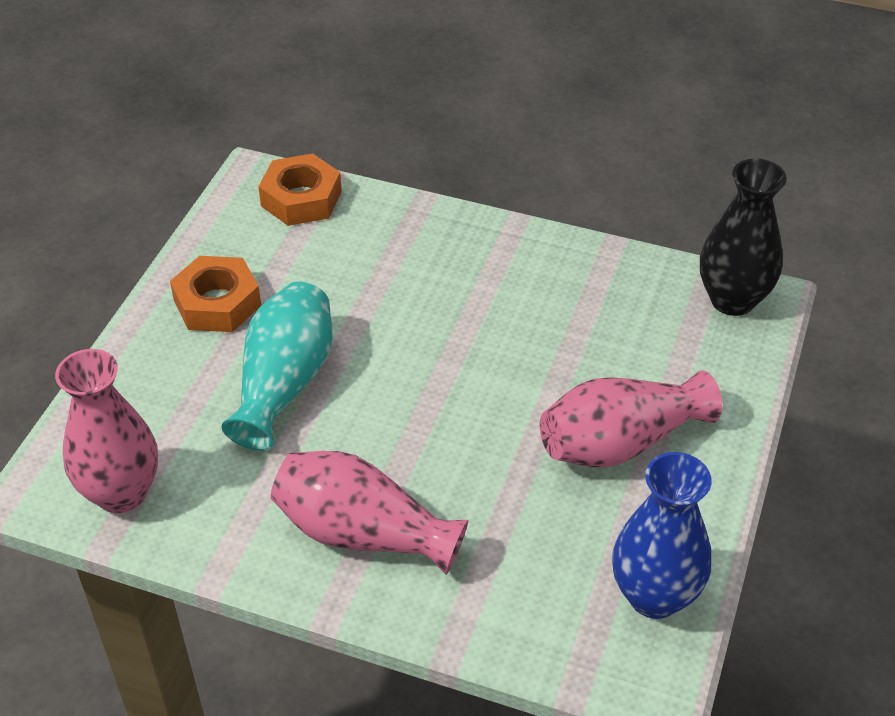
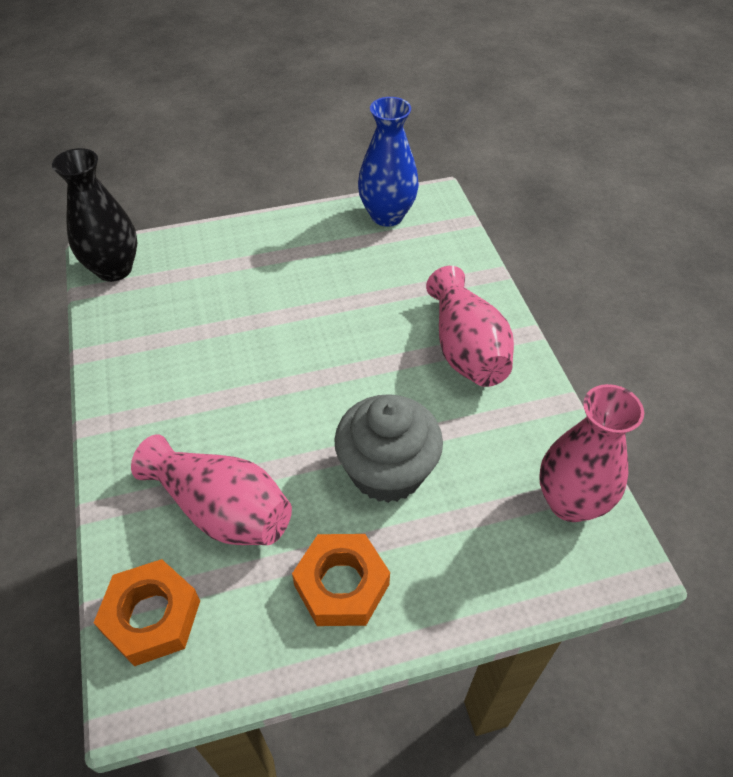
camera: 125 degrees left, 5 degrees up
(284, 383) = (387, 471): turquoise vase -> grey cupcake
(620, 442) = (289, 269): pink vase -> pink vase (221, 509)

